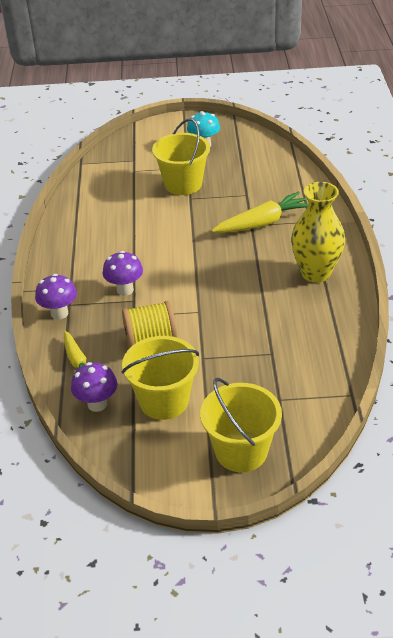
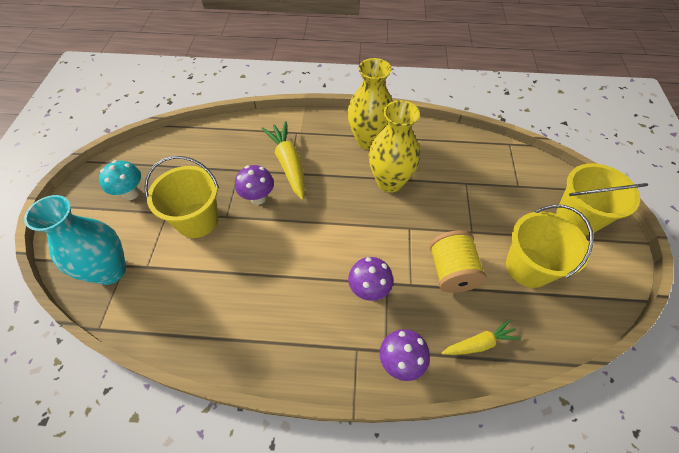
camera: 85 degrees left, 15 degrees up
(97, 404) = (538, 326): purple mushroom -> purple mushroom (258, 198)
(128, 155) = (110, 270): none -> turquoise vase
(257, 293) = (389, 182): none -> yellow vase

